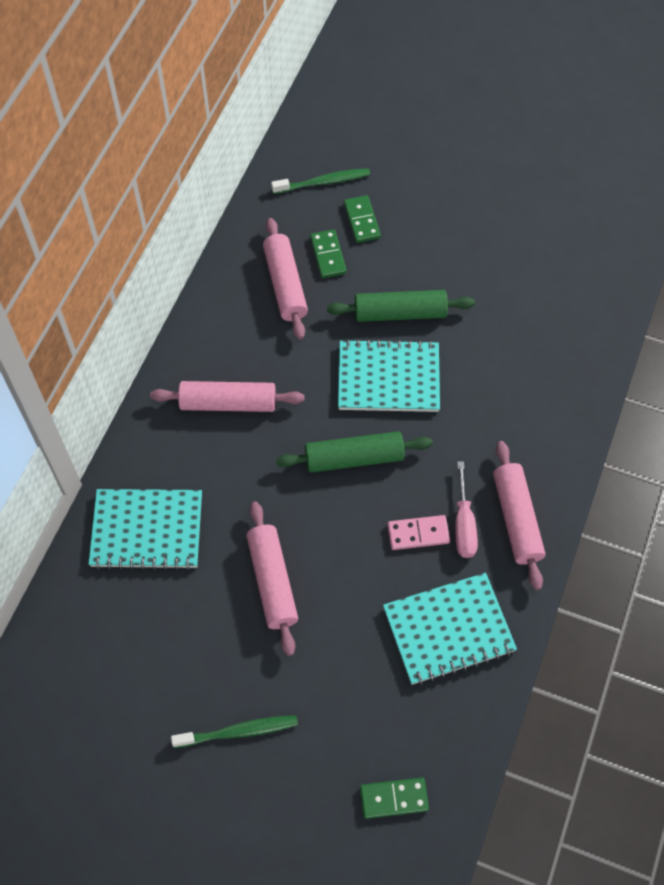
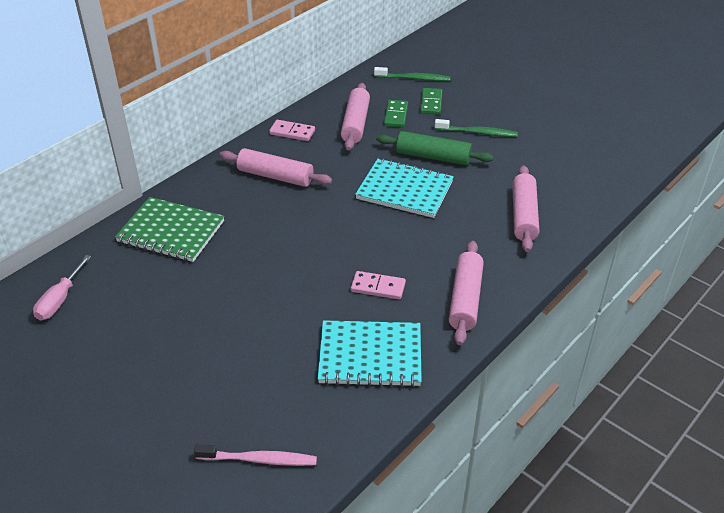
camera: 20 degrees right, 20 degrees down
(147, 530) = (171, 232): turquoise notebook -> green notebook
(214, 323) = (292, 132): none -> pink domino
(238, 731) = (160, 373): green toothbrush -> green toothbrush (477, 133)
(272, 581) = (245, 286): pink rolling pin -> pink rolling pin (523, 215)
(354, 458) = (352, 229): green rolling pin -> none
(394, 798) = (259, 459): green domino -> pink toothbrush
(463, 524) = (419, 291): pink screwdriver -> pink screwdriver (60, 300)

